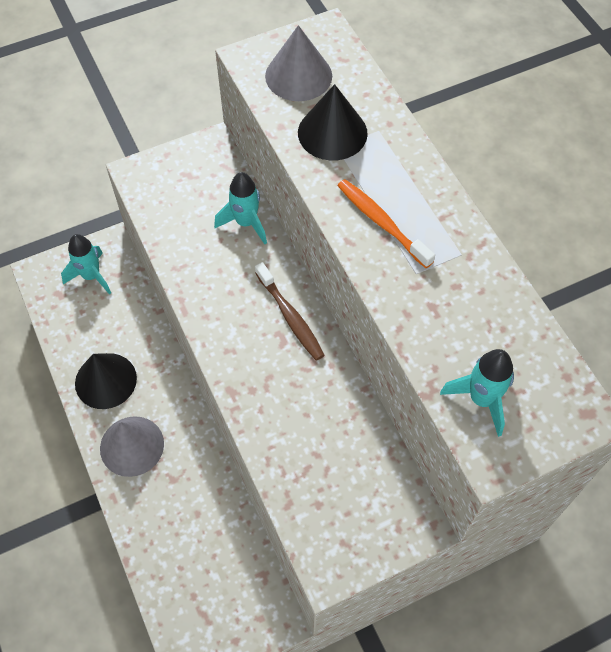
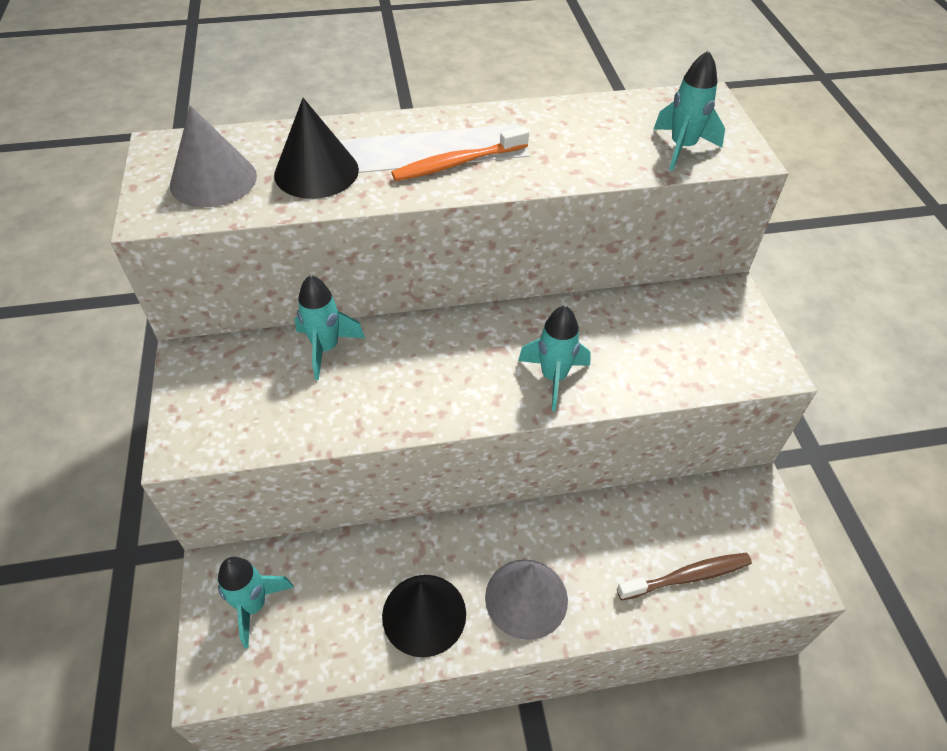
camera: 75 degrees left, 10 degrees down
(263, 387) = (553, 377): none -> turquoise rocket
(290, 317) = (472, 336): brown toothbrush -> brown toothbrush (687, 577)

